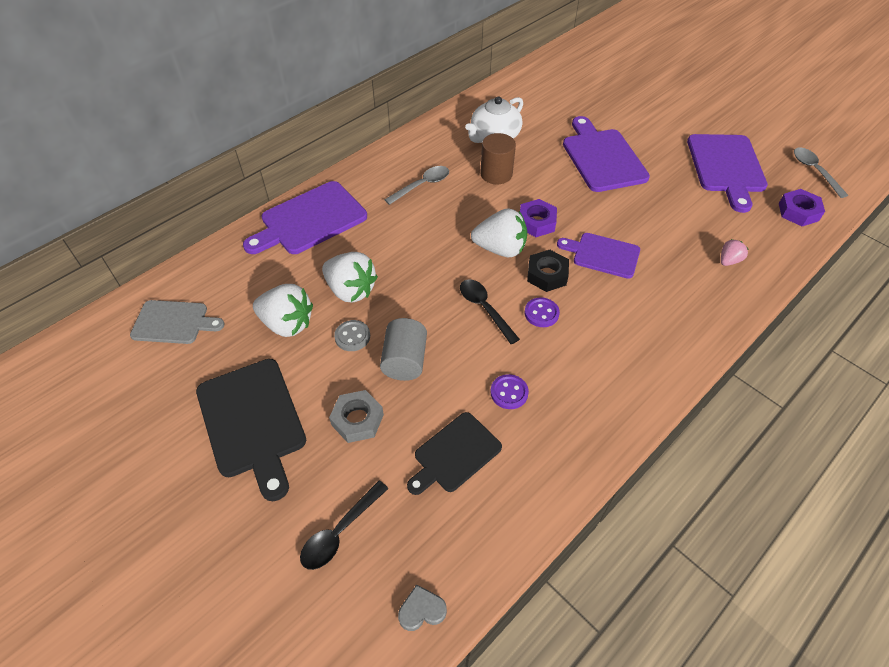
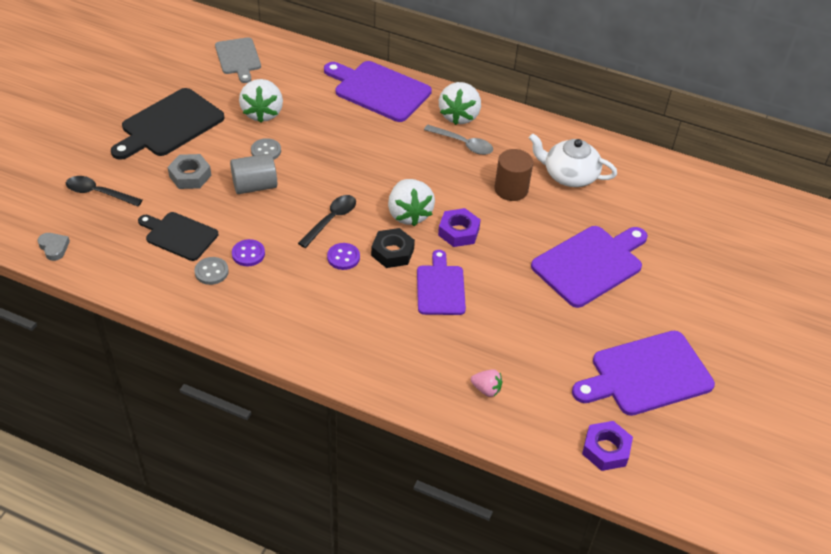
camera: 65 degrees right, 5 degrees down
(350, 290) = (313, 136): white strawberry -> white strawberry (459, 116)
(525, 434) = (211, 272): none -> grey button
(814, 171) = (697, 464): grey spoon -> none

